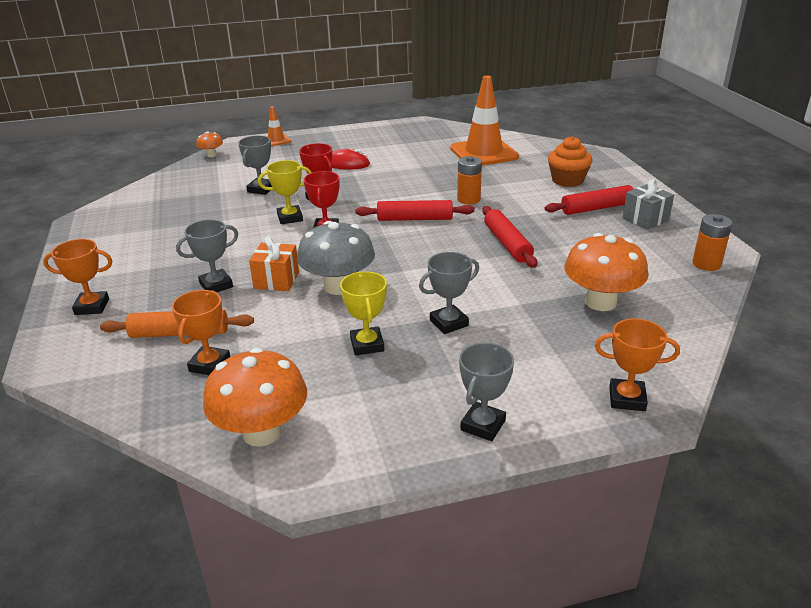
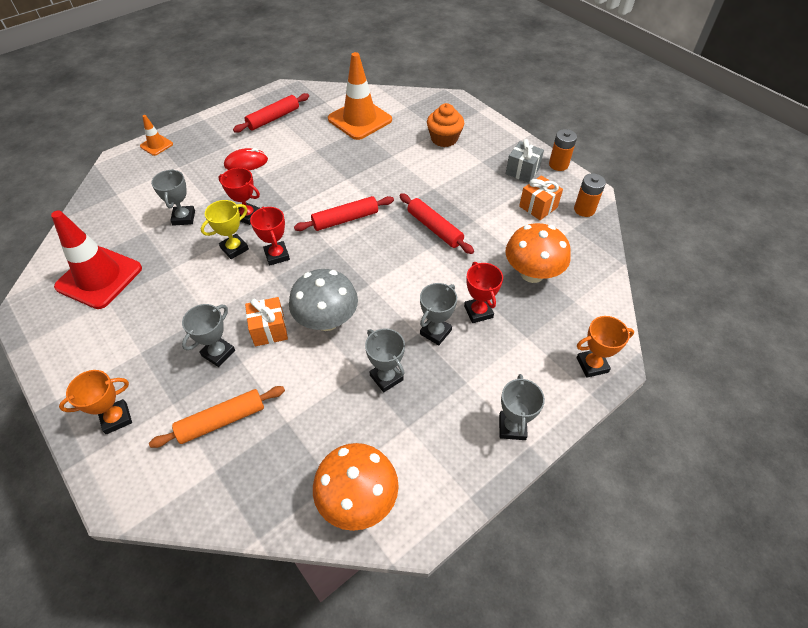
camera: 25 degrees left, 20 degrees up
(158, 213) = (99, 277): none -> red traffic cone
(210, 365) = (271, 446): orange trophy -> none
(211, 155) = (102, 182): orange mushroom -> none
(367, 345) = (386, 377): yellow trophy -> grey trophy
(468, 199) = (377, 183): orange battery -> orange battery (558, 164)
(511, 318) = (478, 312): none -> red trophy
(596, 208) = (481, 167): red rolling pin -> red rolling pin (273, 118)
(646, 250) = (538, 207): none -> orange gift

